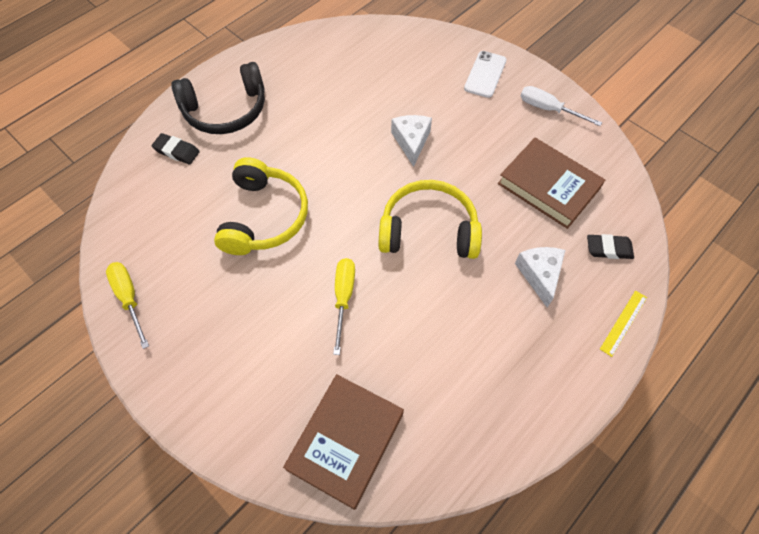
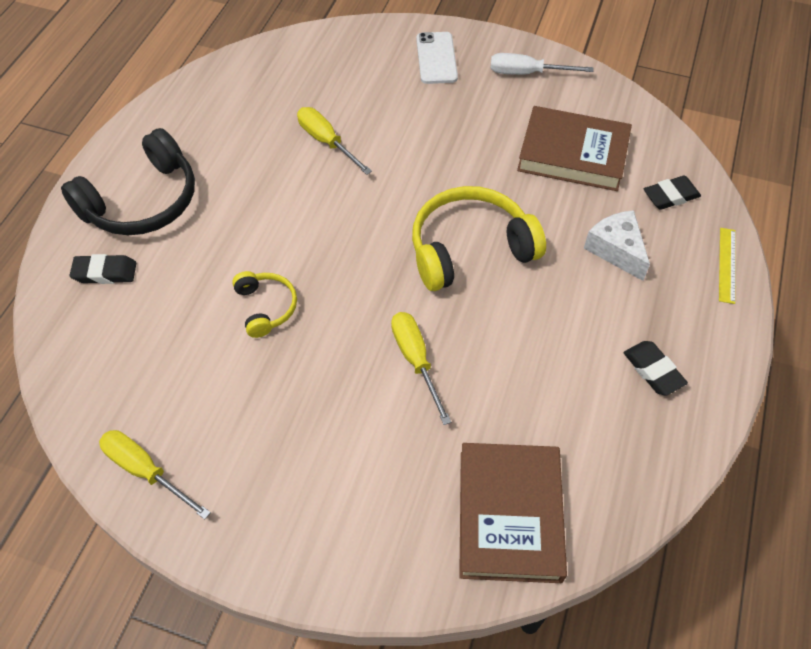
camera: 25 degrees left, 5 degrees down
(264, 217) = (266, 307): yellow headphones -> yellow headphones, size x0.53
(370, 111) = (326, 142): none -> yellow screwdriver
(411, 142) = (394, 159): white cheese -> none
(514, 381) = (653, 370): none -> black eraser

